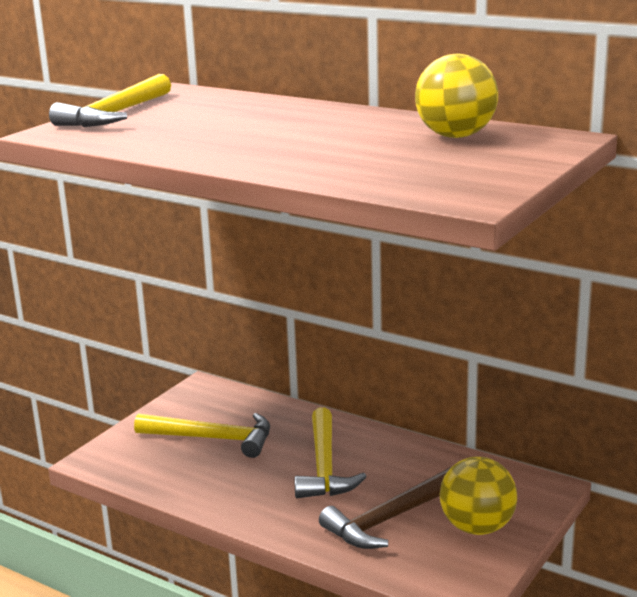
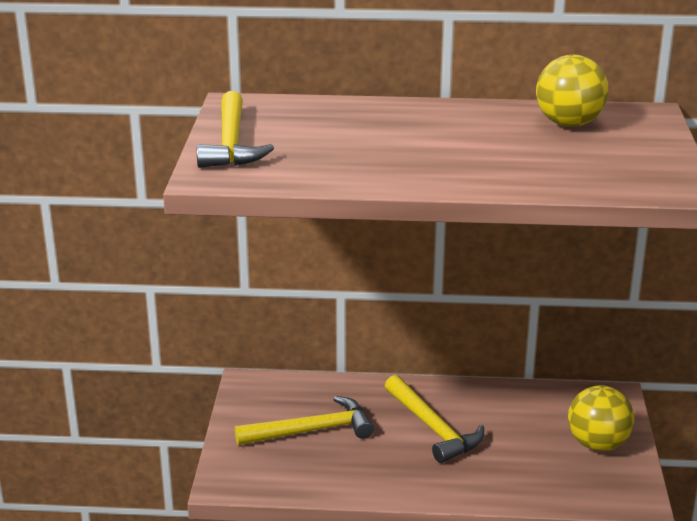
camera: 30 degrees left, 5 degrees up
(391, 519) = (529, 457): brown hammer -> none

